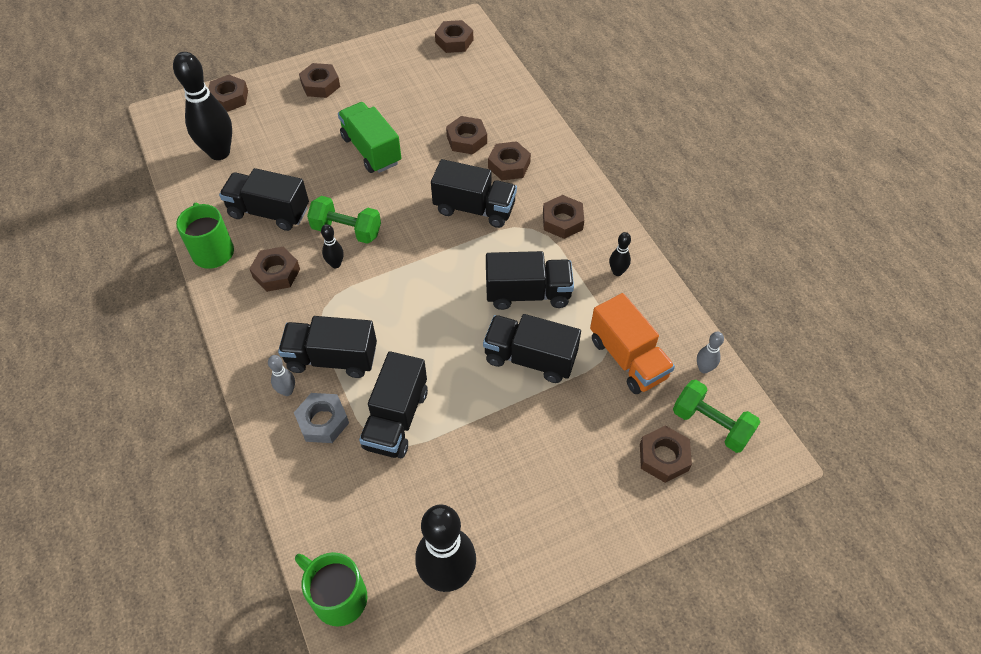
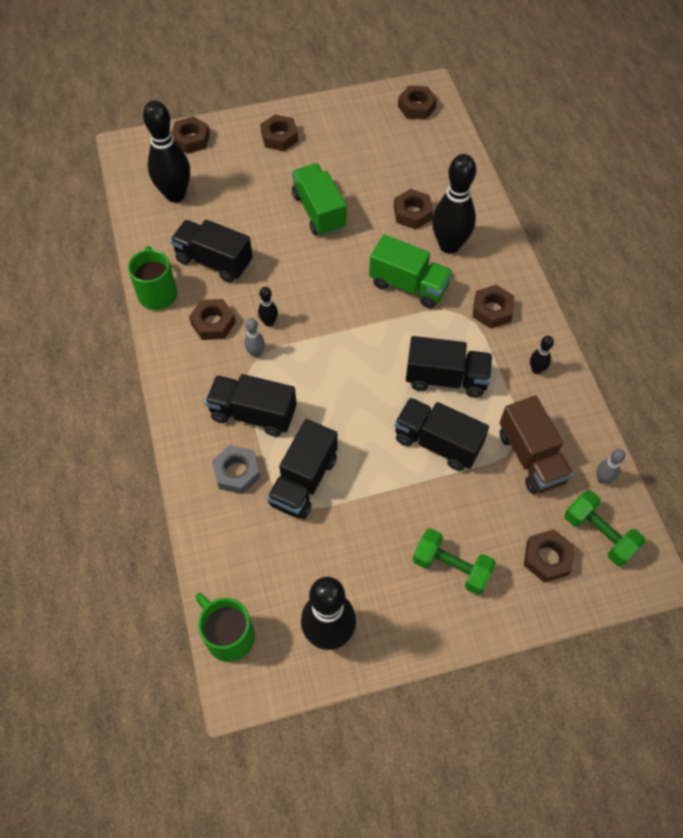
camera: 10 degrees right, 5 degrees up
(287, 391) = (208, 438): grey bowling pin -> grey bowling pin (256, 353)
(347, 230) = (284, 290): green dumbbell -> green dumbbell (451, 567)
(474, 208) = (408, 285): black truck -> green truck
(509, 165) = (449, 245): brown nut -> black bowling pin
(628, 358) = (531, 457): orange truck -> brown truck

